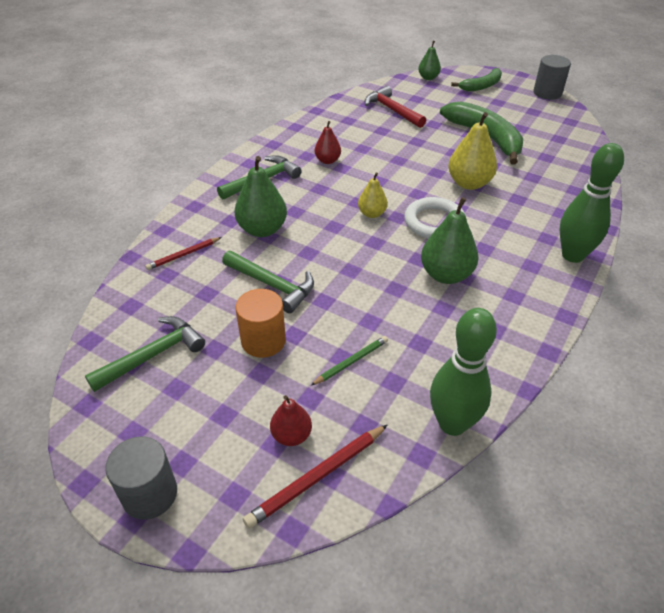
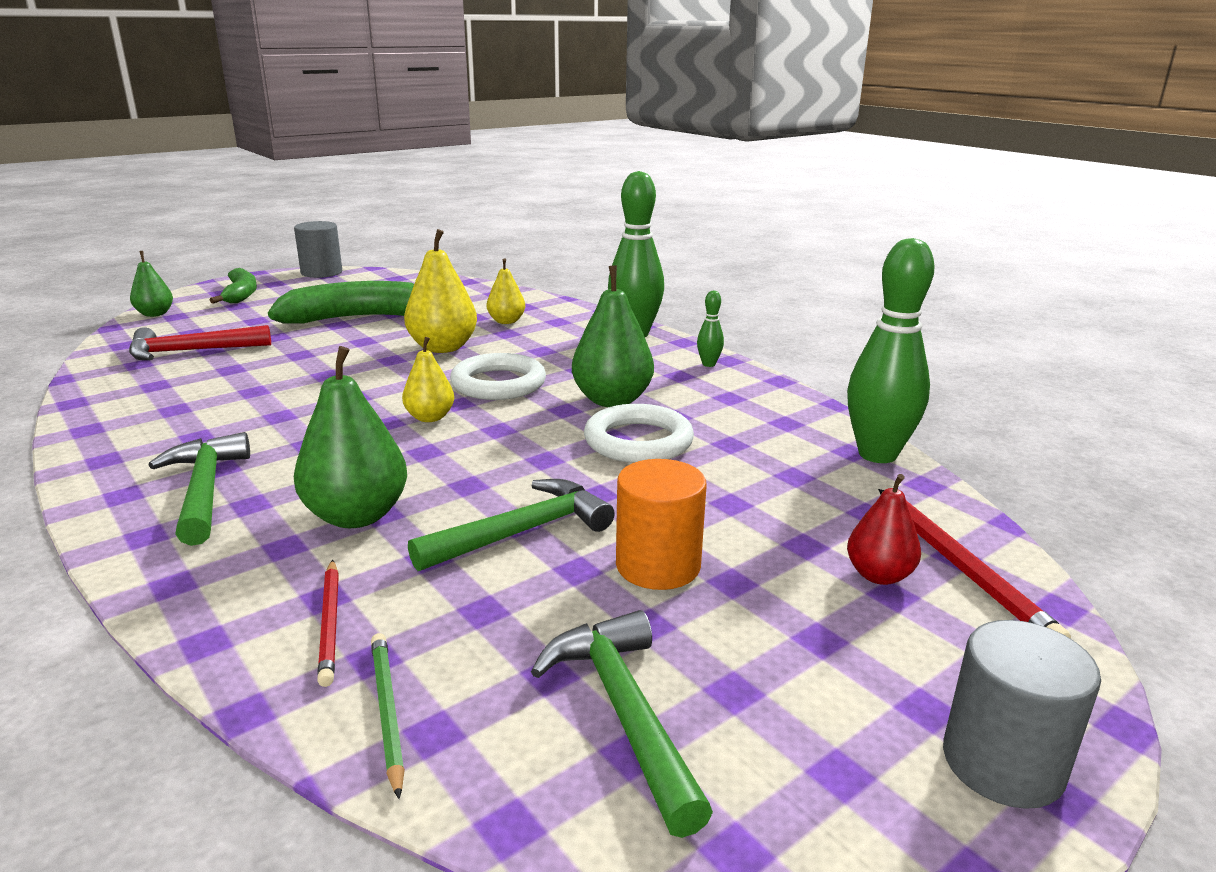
camera: 70 degrees left, 20 degrees down
(327, 161) = (242, 422): red pear -> none
(351, 362) = (744, 497): green pencil -> green pencil (387, 712)
(396, 301) = (638, 441): none -> white ring
(537, 192) = (506, 321): none -> yellow pear
(547, 306) = (708, 364): none -> green bowling pin

